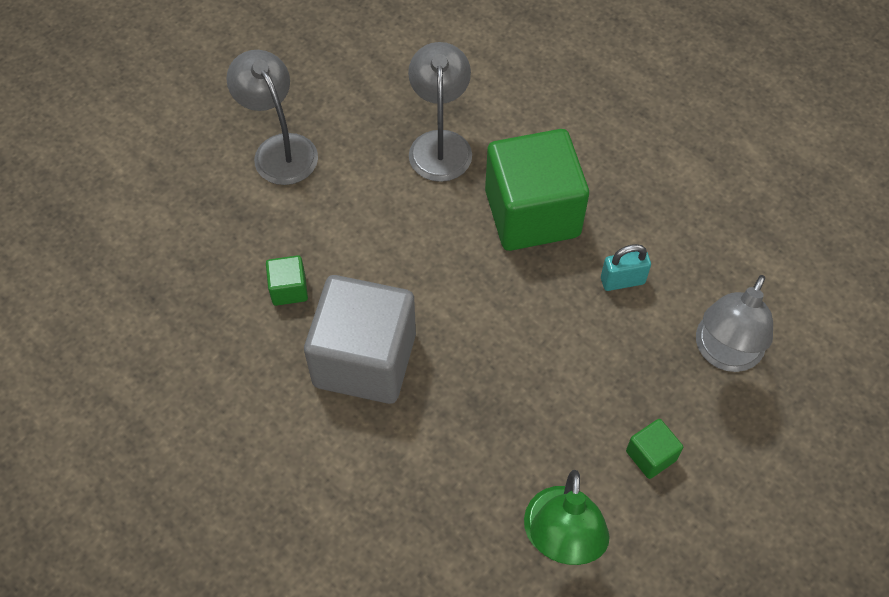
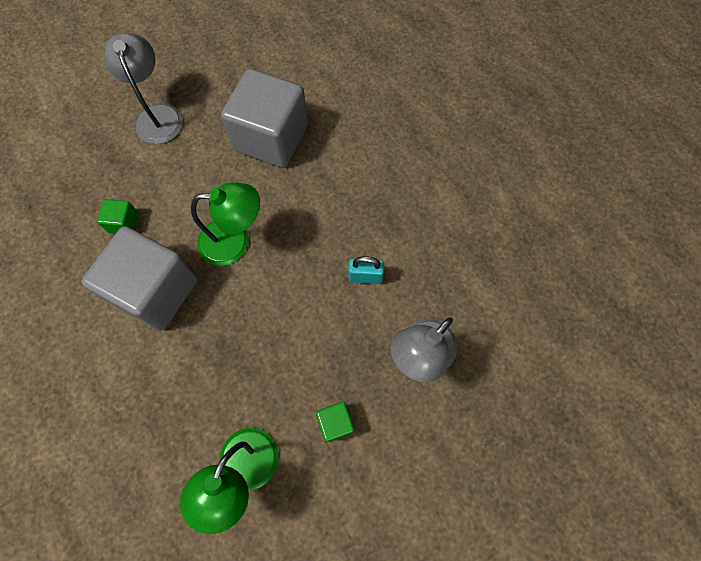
camera: 15 degrees right, 10 degrees up
(440, 144) = (271, 138): grey lamp -> grey cube
(443, 278) = (235, 241): none -> green lamp
(532, 213) = (318, 207): green cube -> none

